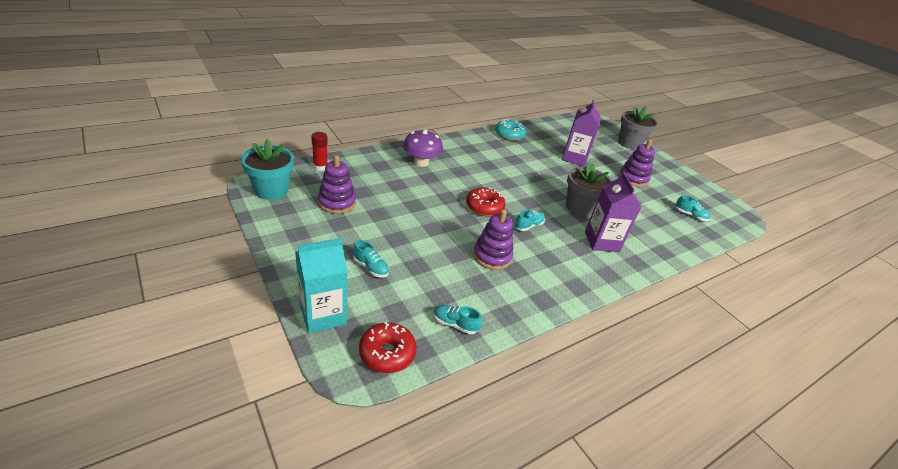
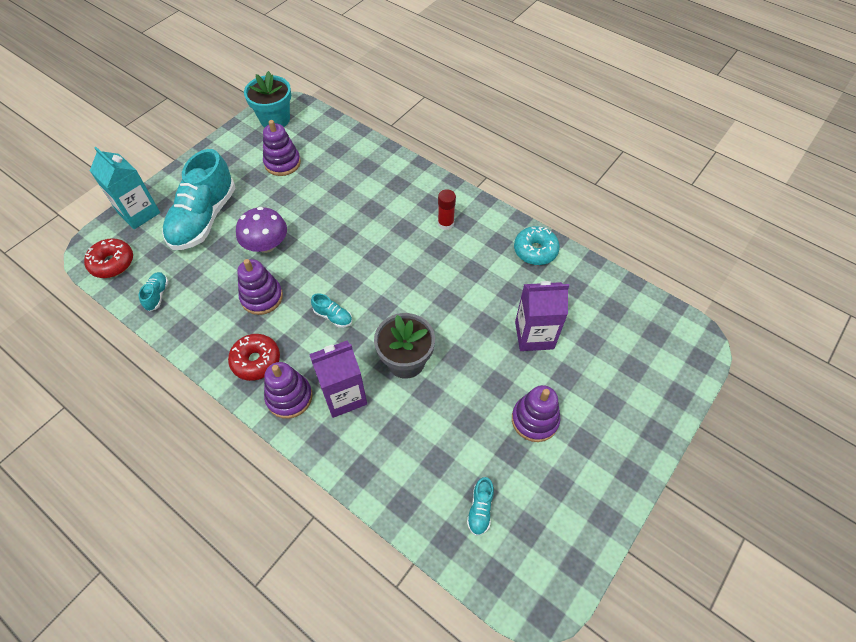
camera: 75 degrees right, 20 degrees up
(320, 166) = (333, 129): red glue stick -> red glue stick (445, 223)
(371, 268) = (204, 218): turquoise shoe -> turquoise shoe, size x2.49
(421, 162) = (396, 192): purple mushroom -> purple mushroom (266, 245)
(484, 207) = (344, 269): red donut -> red donut (256, 361)
(597, 268) = (289, 397): none -> purple stacking toy
(629, 143) = (654, 405): grey flower pot -> none

